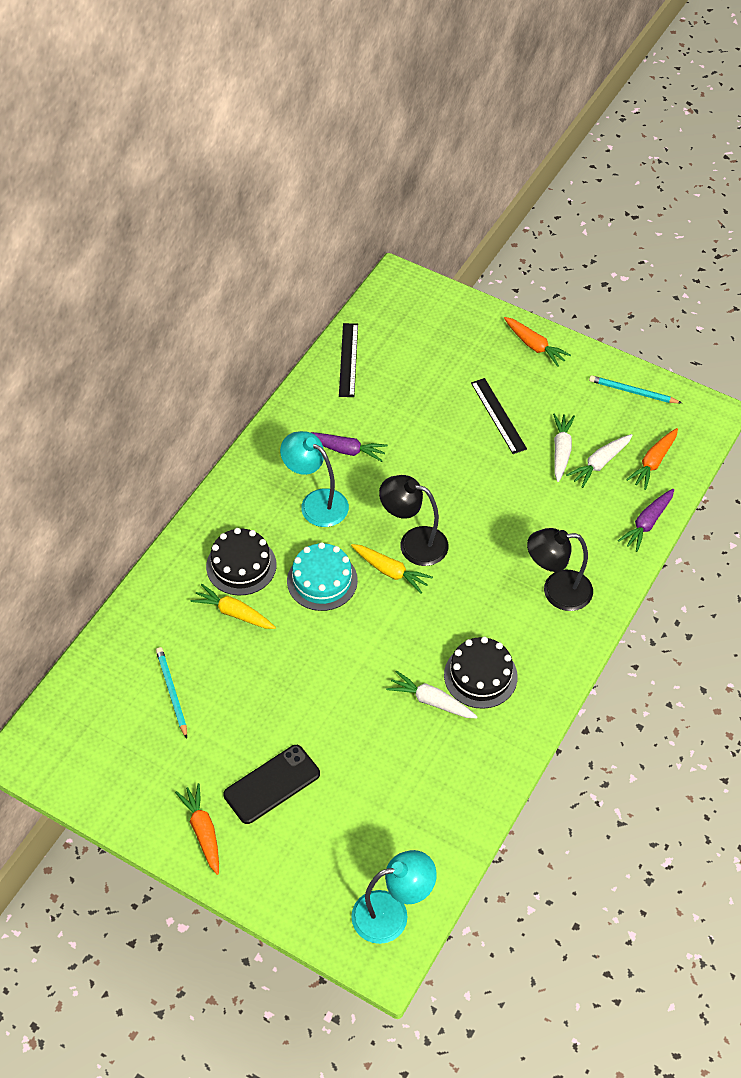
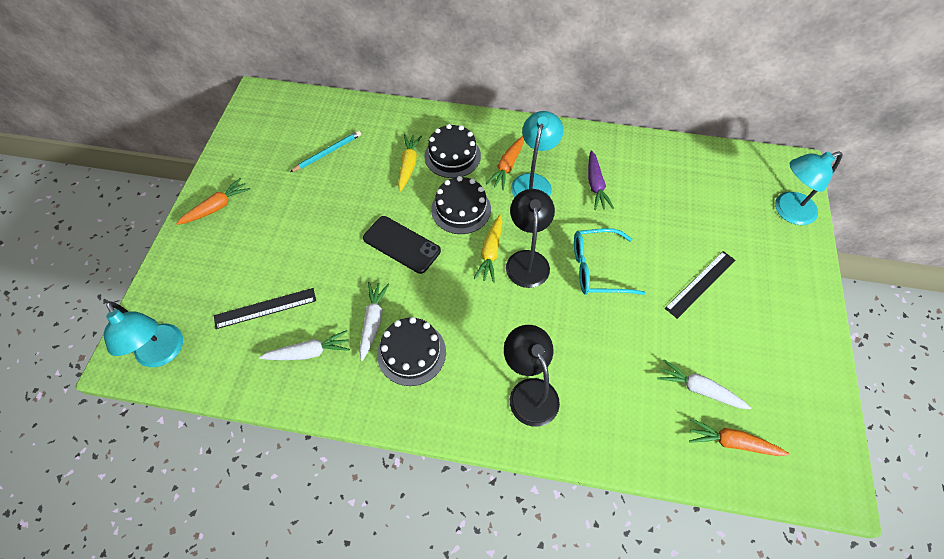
camera: 70 degrees right, 5 degrees up
(272, 784) = (265, 236): black phone -> black phone (401, 245)
(322, 580) = (461, 209): turquoise cake -> black cake
(348, 360) = (687, 159): black ruler -> black ruler (265, 308)
(448, 313) = (787, 211): none -> turquoise lamp
(448, 488) = (597, 268): none -> turquoise glasses
(534, 345) = (802, 289): orange carrot -> orange carrot (507, 166)
(561, 451) = (693, 349): white carrot -> white carrot (308, 352)
(632, 392) = (809, 396): turquoise pencil -> none
(647, 523) = (652, 457): purple carrot -> none

